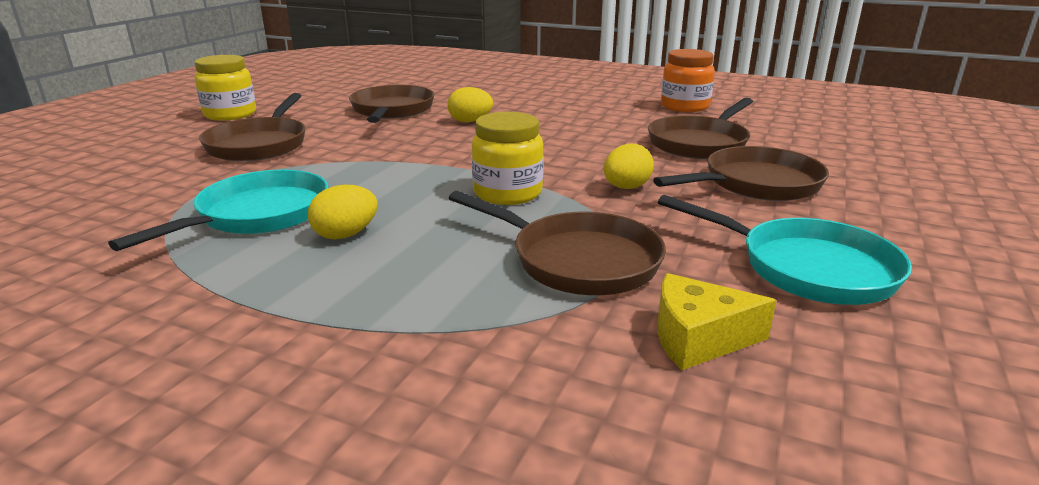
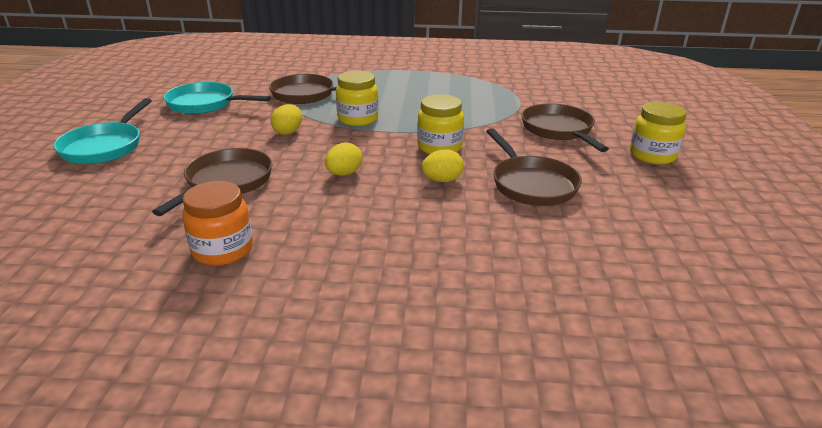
camera: 160 degrees right, 5 degrees up
(257, 215) = (469, 93): turquoise pan -> turquoise pan (105, 147)
(346, 235) = (416, 91): yellow egg -> yellow egg (344, 174)
(434, 145) = (439, 147): none -> yellow jar
(698, 338) = (260, 80): yellow cheese -> none
(756, 184) = (201, 146): brown pan -> none

